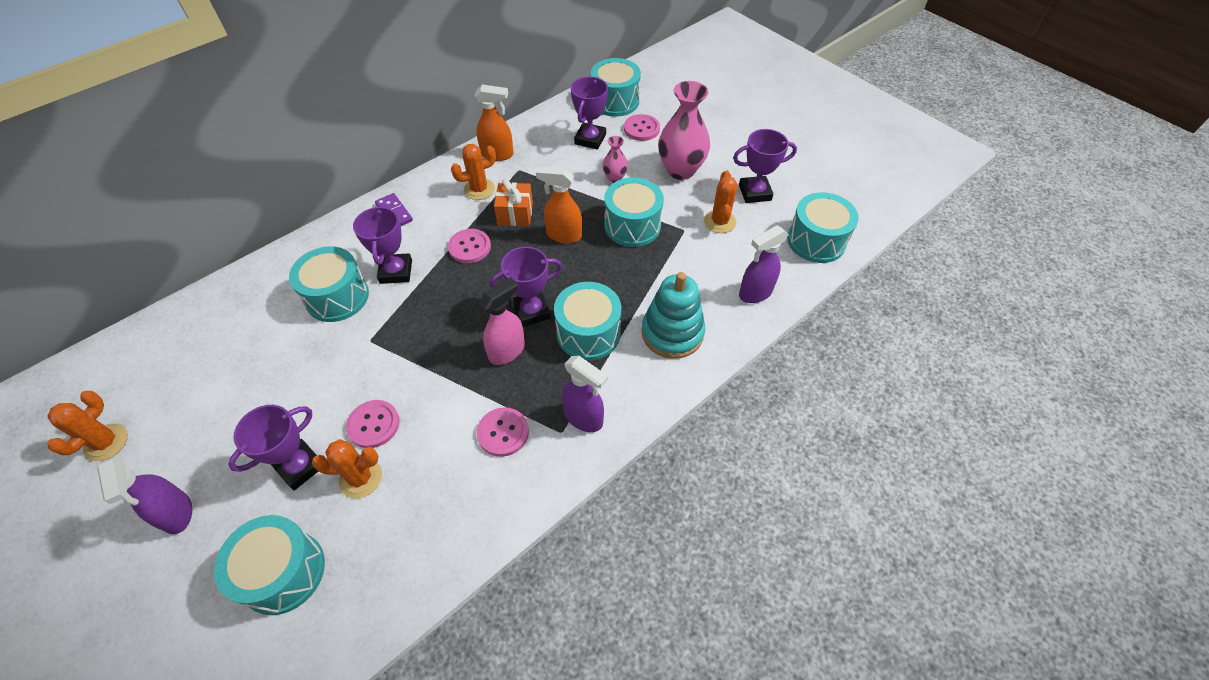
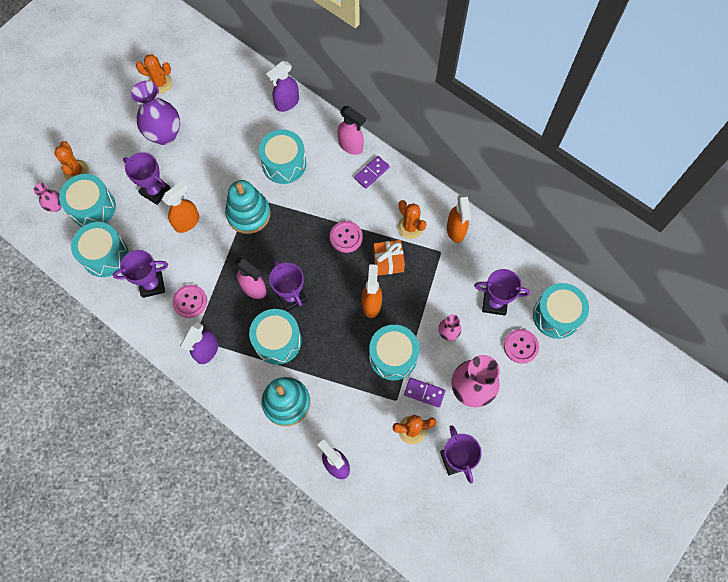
camera: 80 degrees right, 15 degrees up
(177, 513) = (121, 140): purple spray bottle -> purple spray bottle (286, 103)
(206, 443) = (165, 135): none -> purple vase
(248, 643) = (55, 206): none -> pink vase
(347, 226) = (351, 146): none -> pink spray bottle
(361, 478) = (151, 227): orange cactus -> orange cactus (76, 171)
(373, 425) = (187, 222): pink button -> orange spray bottle
(394, 345) = (248, 214): none -> turquoise stacking toy
(396, 271) = (313, 194): purple trophy -> purple trophy (152, 284)
(679, 206) = (424, 393): none -> purple domino
(816, 241) = (405, 517): turquoise drum -> turquoise drum (105, 255)

